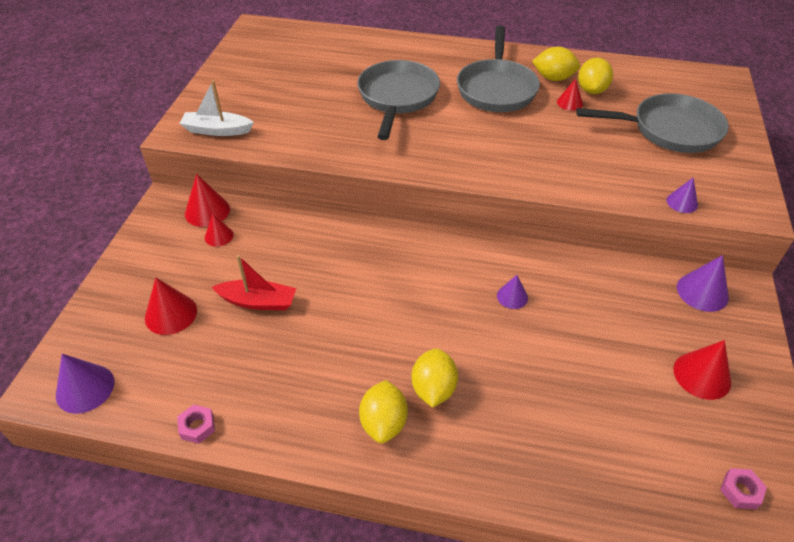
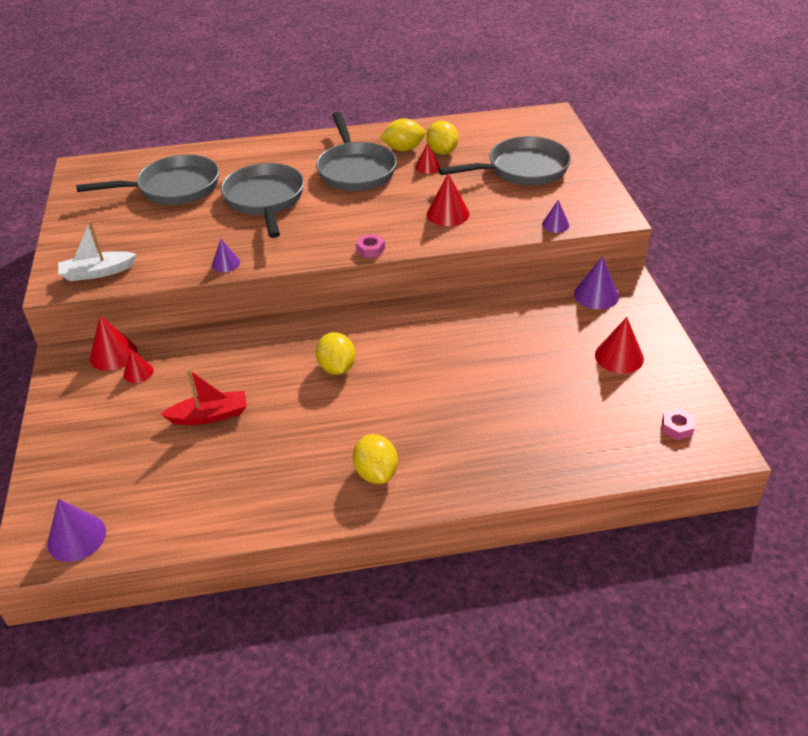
camera: 20 degrees left, 5 degrees down
(171, 314) = (127, 451): red cone -> red cone (448, 214)
(197, 426) = (207, 531): pink nut -> pink nut (370, 249)
(322, 65) = (173, 188): none -> grey pan
(433, 389) = (407, 434): yellow lemon -> yellow lemon (337, 368)
(512, 296) = (442, 344): purple cone -> purple cone (226, 263)

